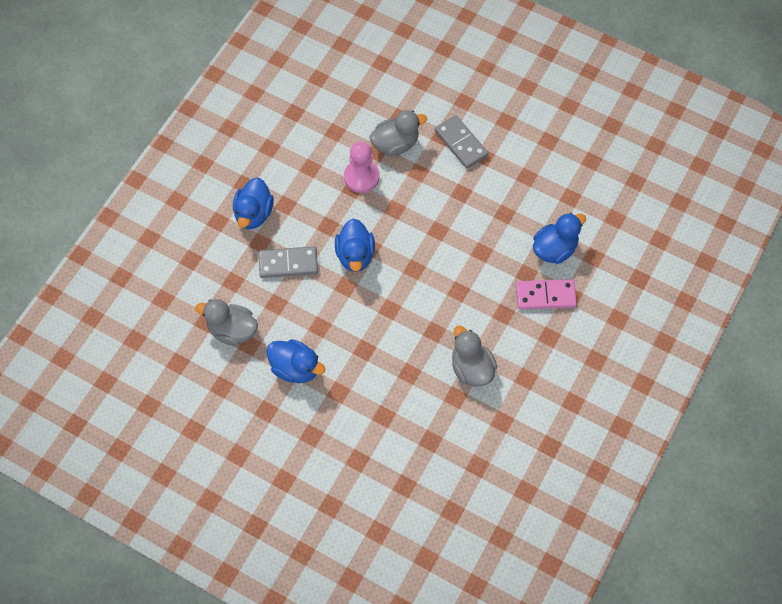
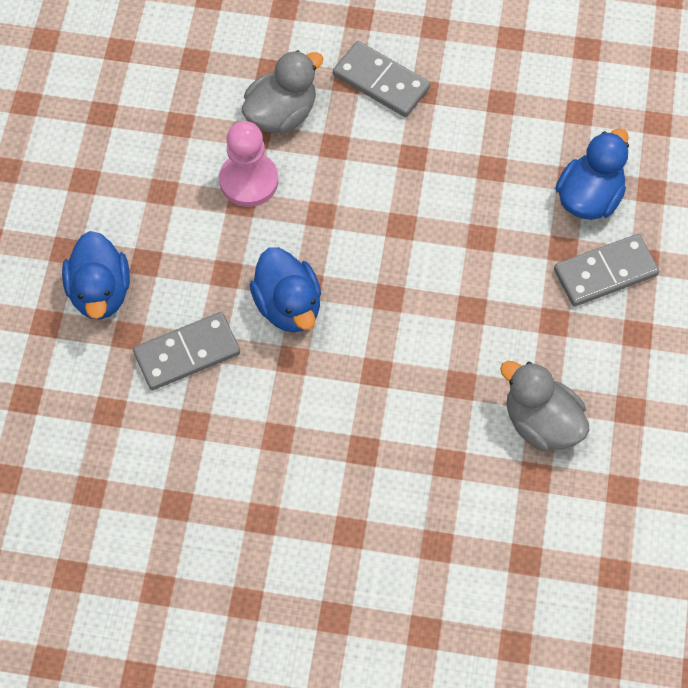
camera: 20 degrees left, 0 degrees up
(232, 331) = (138, 491): grey duck -> none
(295, 368) = (265, 517): blue duck -> none
(545, 295) = (605, 272): pink domino -> grey domino

